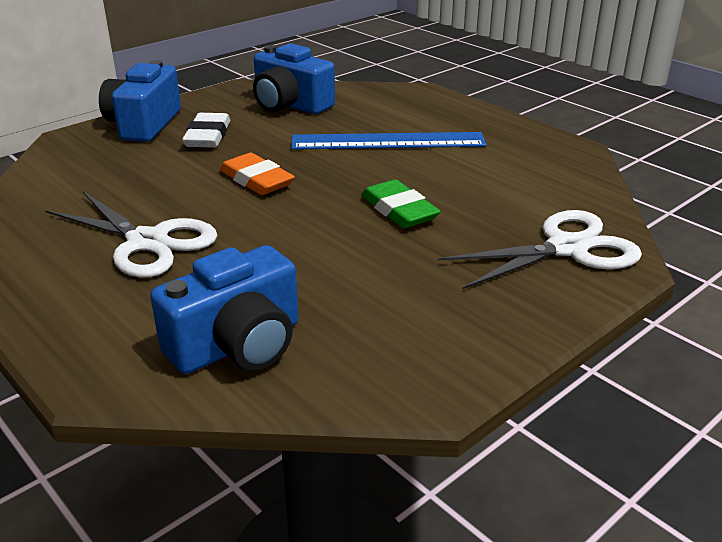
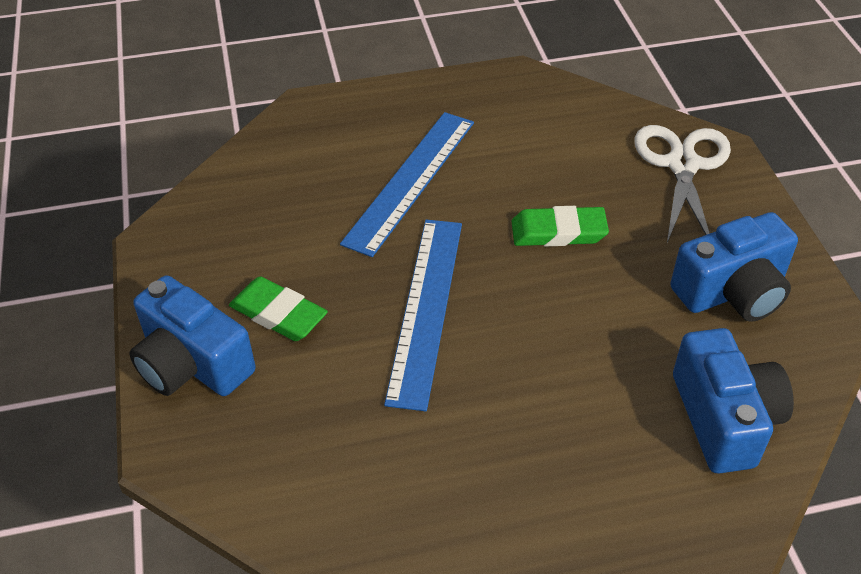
camera: 60 degrees left, 15 degrees up
(147, 242) = (506, 436): white scissors -> none
(208, 136) = (278, 314): white eraser -> green eraser
(256, 180) = (425, 308): orange eraser -> blue ruler
(290, 105) = (251, 217): blue camera -> blue camera (732, 291)

